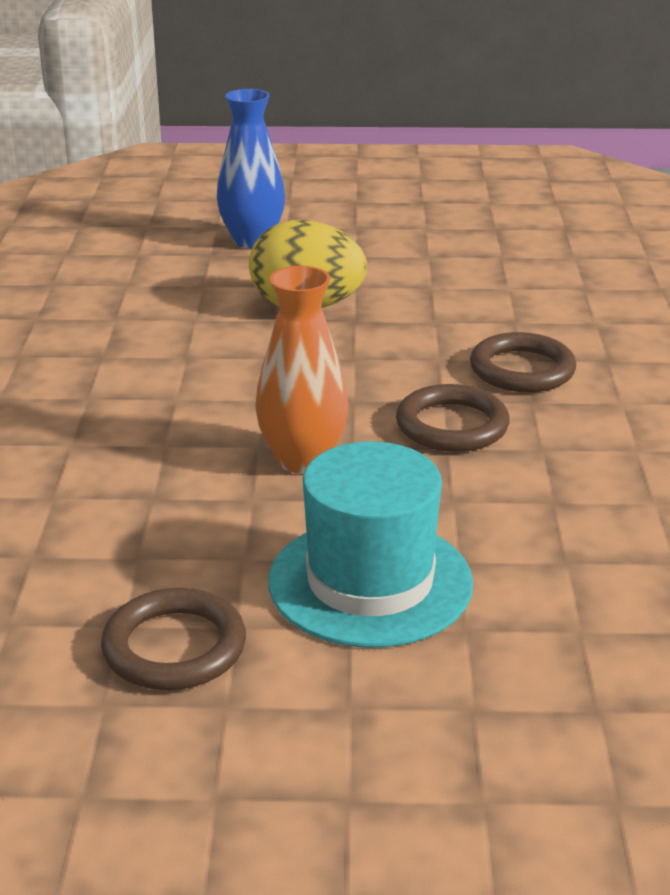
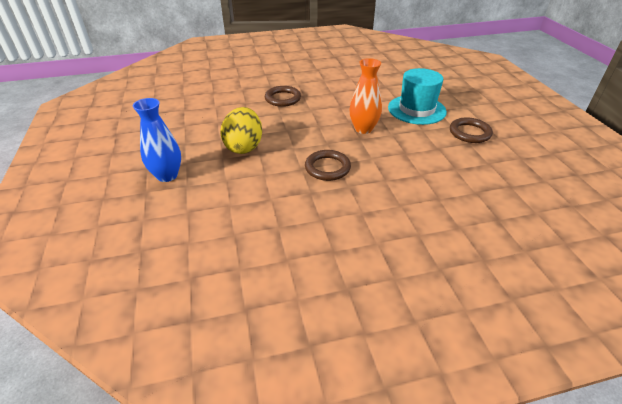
camera: 105 degrees left, 10 degrees up
(452, 425) = (326, 106): brown ring -> brown ring (327, 168)

